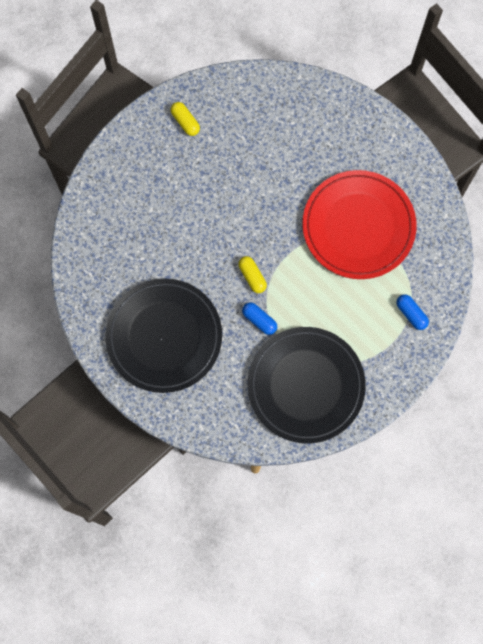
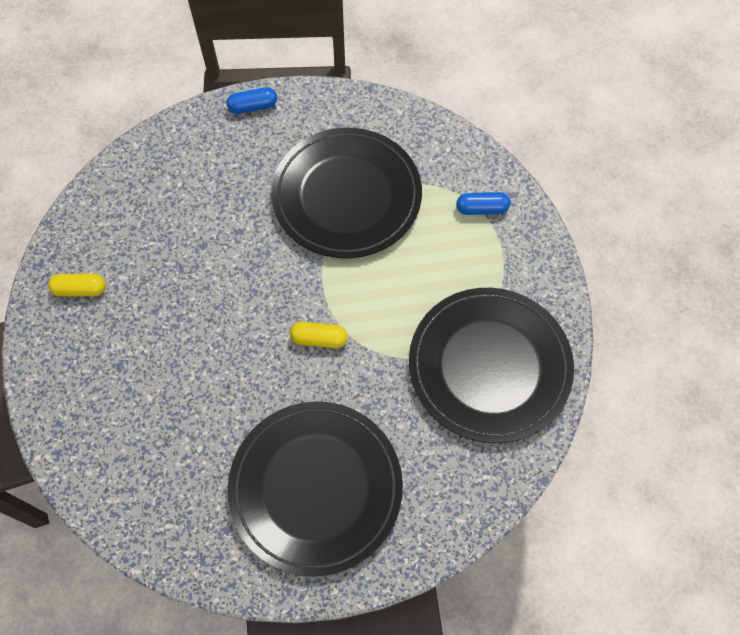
camera: 55 degrees left, 10 degrees down
(259, 320) = (376, 365): blue capsule -> blue capsule (253, 106)
(358, 226) = (346, 196): red plate -> black plate

